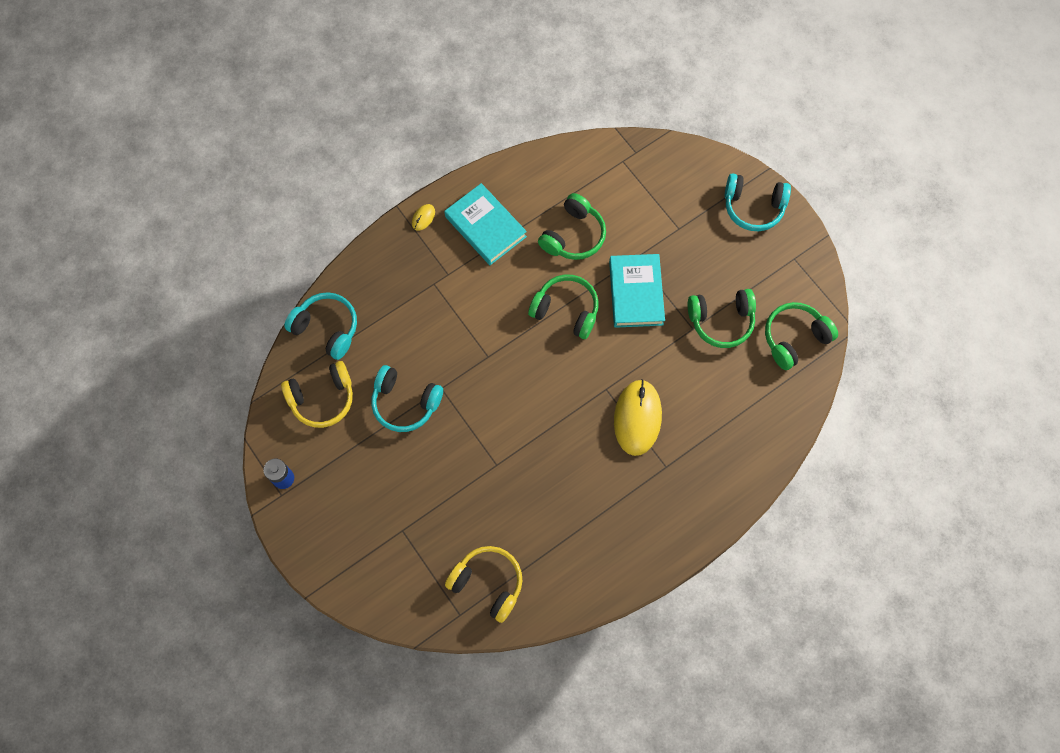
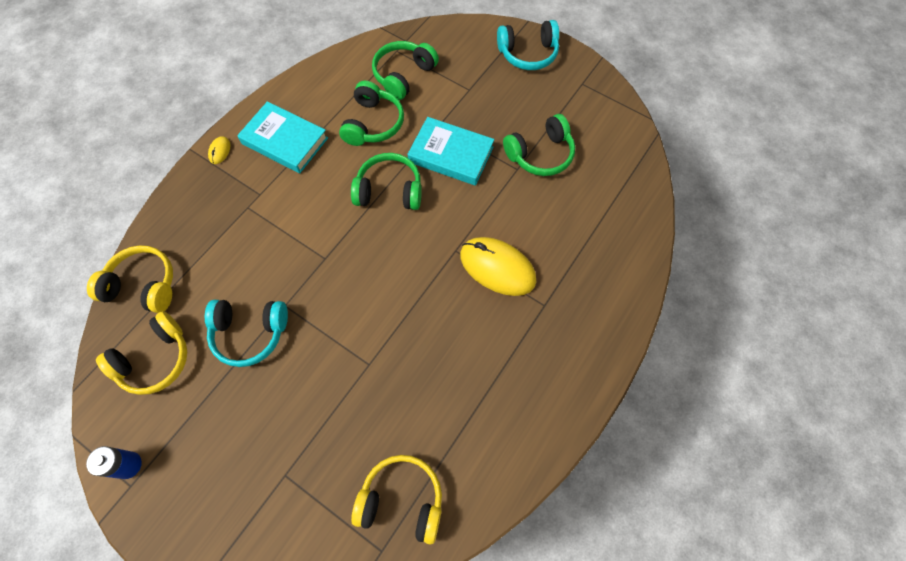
camera: 20 degrees left, 5 degrees down
(327, 328) = (143, 285): turquoise headphones -> yellow headphones
(635, 293) = (451, 155): turquoise book -> turquoise book turned 45 degrees counterclockwise
(637, 418) = (497, 267): yellow mouse -> yellow mouse turned 45 degrees counterclockwise
(794, 338) = (613, 148): green headphones -> green headphones (403, 75)

